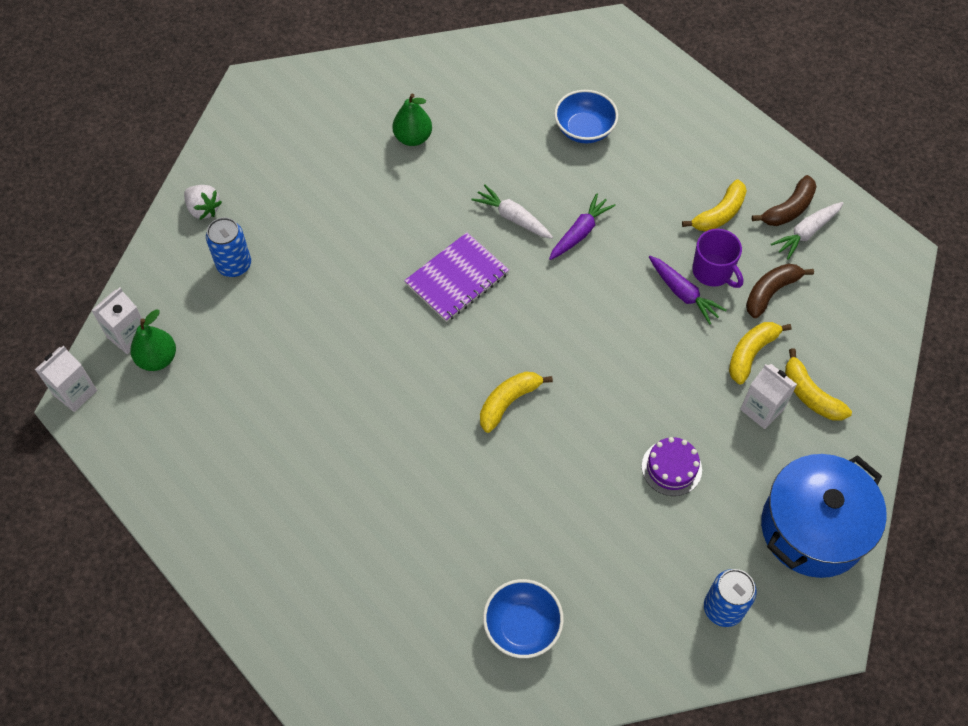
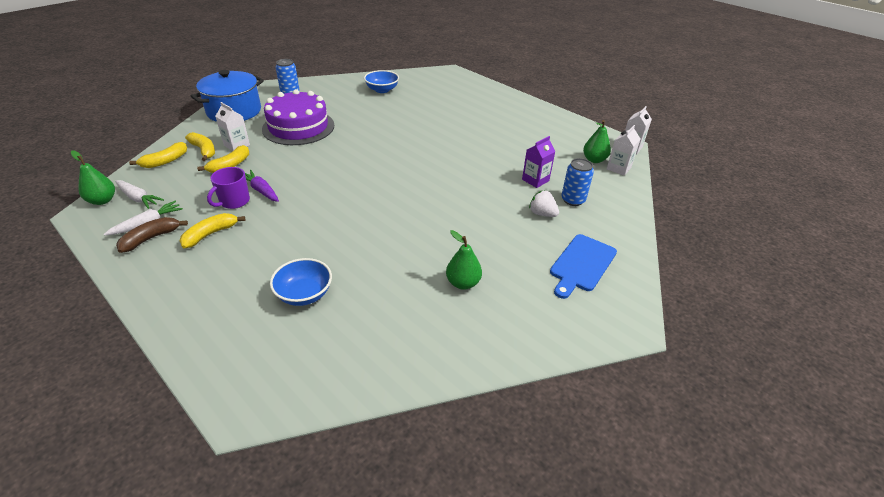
camera: 175 degrees right, 20 degrees down
(204, 209) = (613, 230): white strawberry -> white strawberry (542, 214)
(269, 158) = (582, 264): none -> blue cutting board
(274, 309) = (535, 180): none -> purple carton
(457, 279) = (417, 195): purple notebook -> none
(508, 402) = (384, 146): yellow banana -> yellow banana (165, 161)
(513, 218) = (376, 229): white carrot -> white carrot (138, 198)
(579, 233) = (326, 221): purple carrot -> none
(671, 468) = (298, 127): purple cake -> purple cake, size x2.19
(713, 272) = (234, 201): purple mug -> purple mug turned 105 degrees counterclockwise
(771, 292) = (198, 192): brown banana -> none
(893, 277) = (102, 200): none -> green pear

